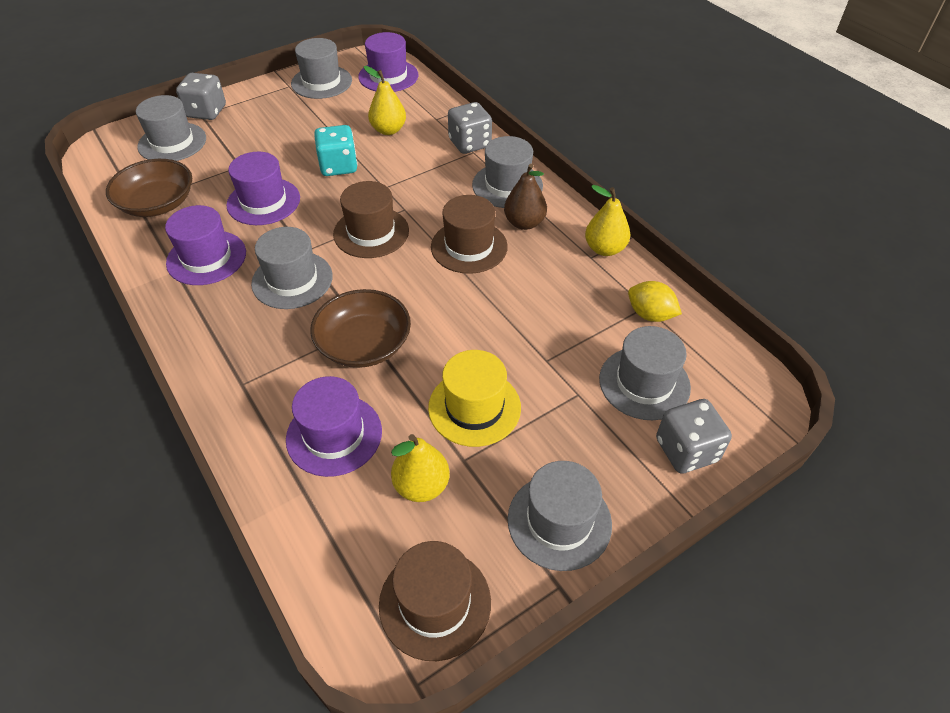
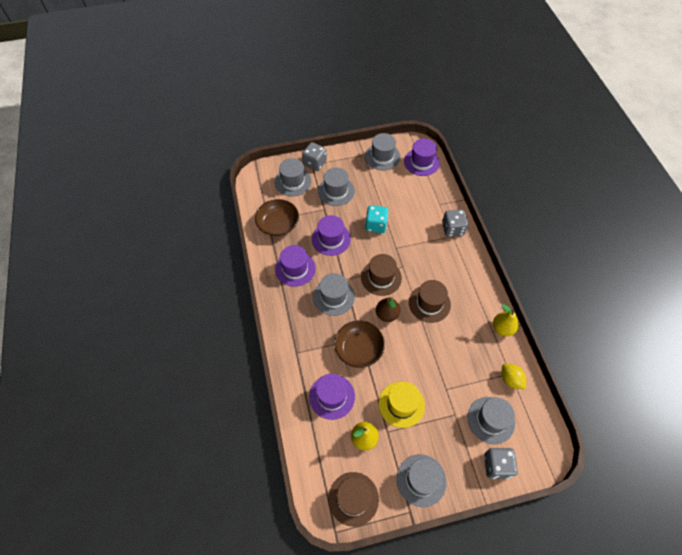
camera: 20 degrees right, 10 degrees up
(388, 130) = (410, 205): yellow pear -> none
(507, 185) = (464, 267): grey hat -> grey hat (336, 191)
(524, 223) = (464, 296): brown pear -> brown pear (387, 314)

